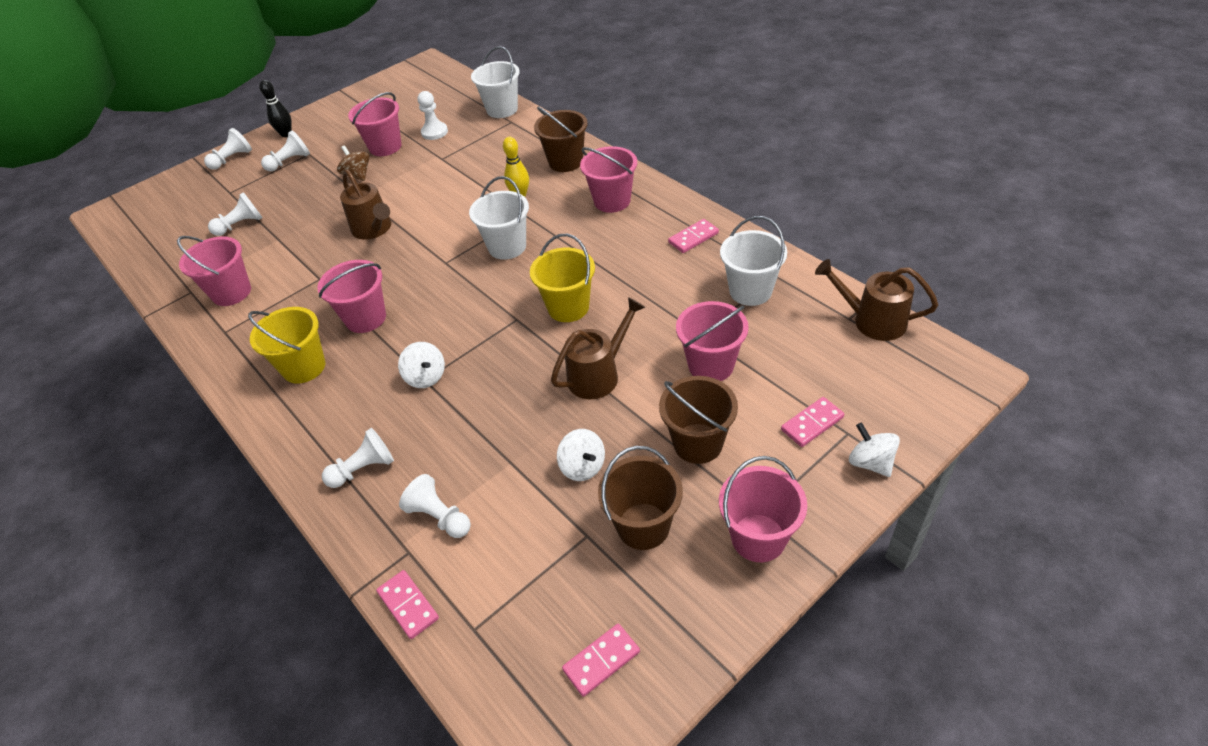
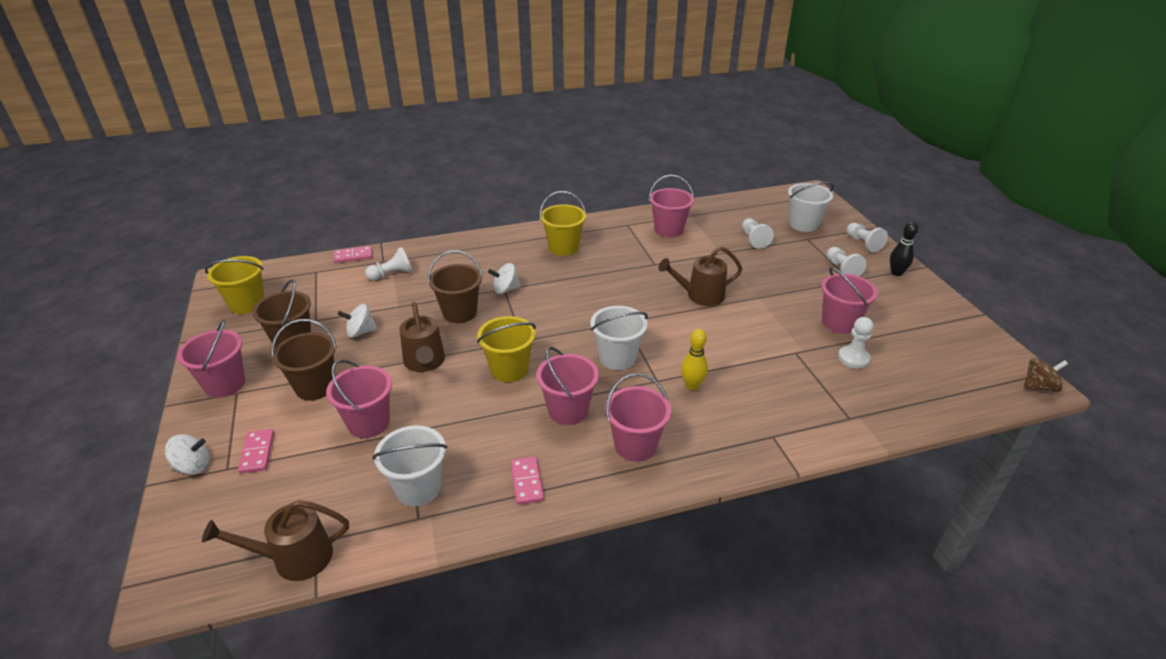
camera: 110 degrees right, 10 degrees down
(358, 175) = (794, 300): brown spinning top -> brown spinning top (1038, 387)
(364, 469) = (455, 256): white pawn -> none
(365, 318) = (590, 276): pink bucket -> pink bucket (568, 410)
(502, 109) = (883, 418): white bucket -> white bucket (803, 224)
(566, 162) = (734, 435): brown bucket -> brown bucket (460, 313)
(601, 661) = (247, 304): pink domino -> yellow bucket
(872, 321) = (294, 558): brown watering can -> brown watering can turned 150 degrees counterclockwise

